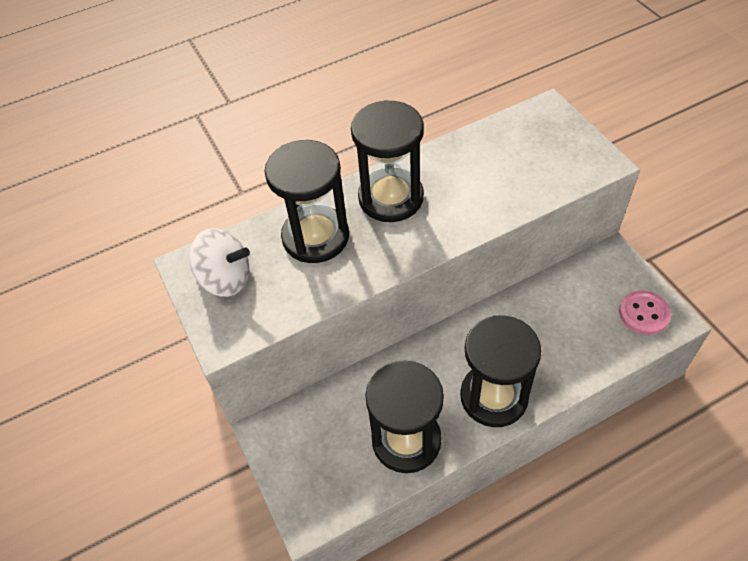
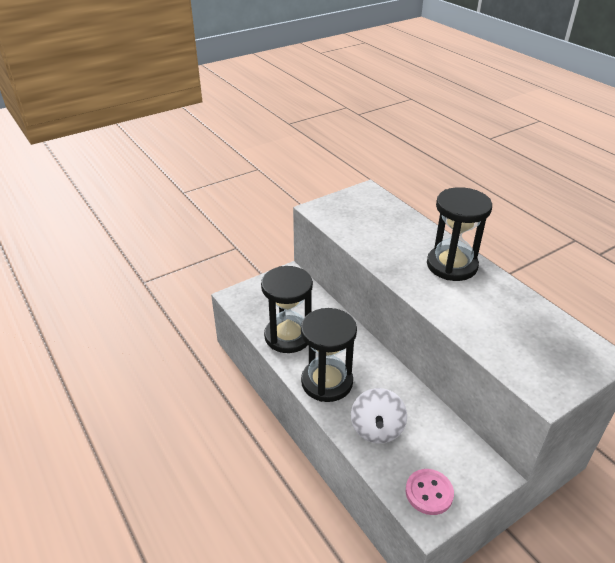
camera: 80 degrees right, 15 degrees down
(225, 279) = (361, 204): white spinning top -> white spinning top (377, 429)
(315, 237) = (404, 235): black hourglass -> none

